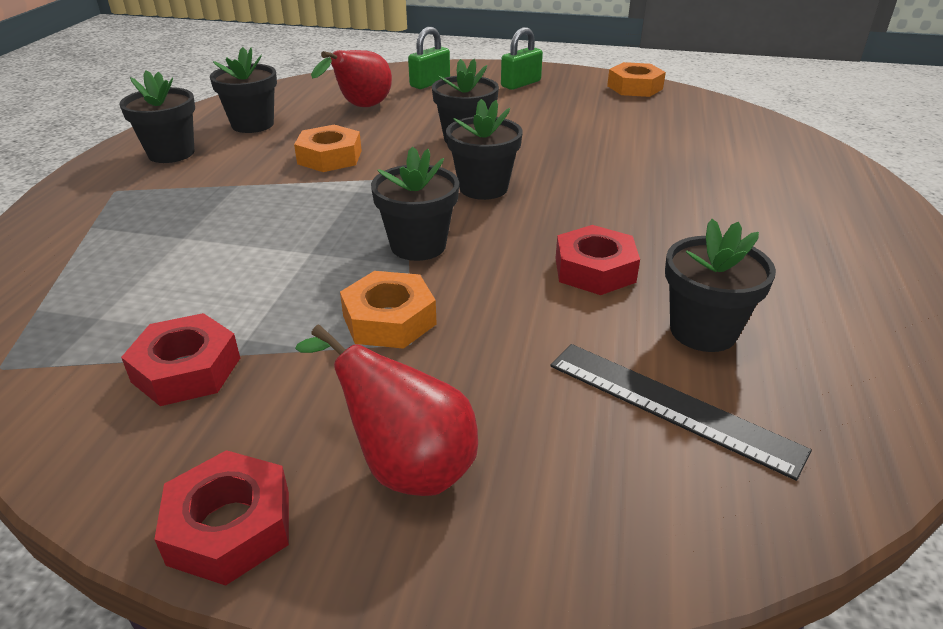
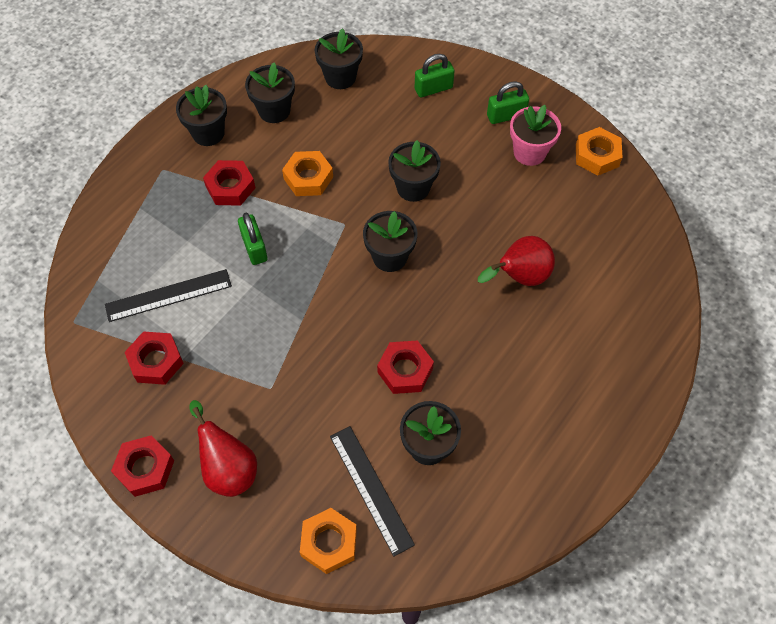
camera: 25 degrees right, 25 degrees up
(176, 293) = (168, 295): none -> black ruler
(226, 183) = (230, 187): none -> red nut
(292, 221) = (254, 247): none -> green padlock
(361, 107) = (361, 112): red pear -> red pear (519, 277)
(389, 320) = (268, 365): orange nut -> orange nut (329, 543)
(418, 245) = (316, 304): black flower pot -> black flower pot (340, 77)
(567, 97) = (529, 152): none -> pink flower pot

